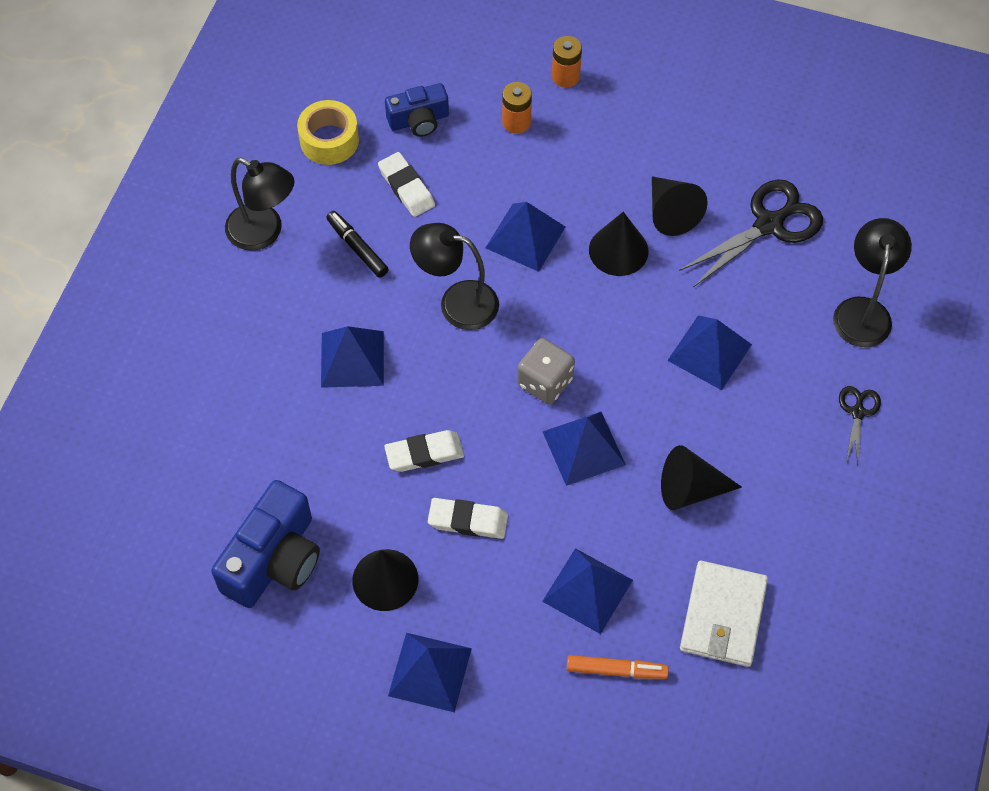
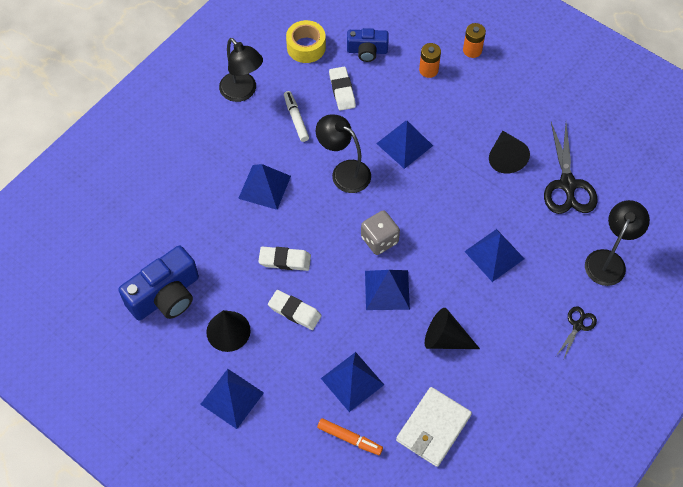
camera: 20 degrees right, 0 degrees up
(357, 248) = (296, 119): black marker -> white marker
(618, 250) = (461, 171): black cone -> none
(769, 224) = (567, 184): black scissors -> black scissors turned 105 degrees clockwise

